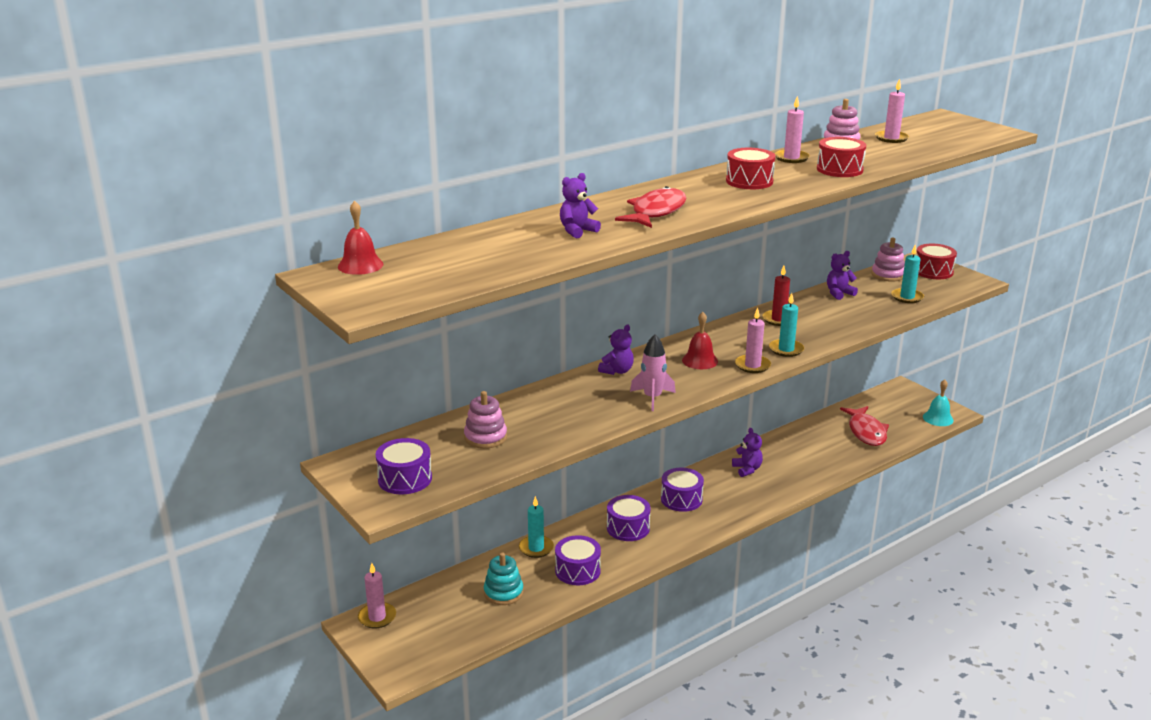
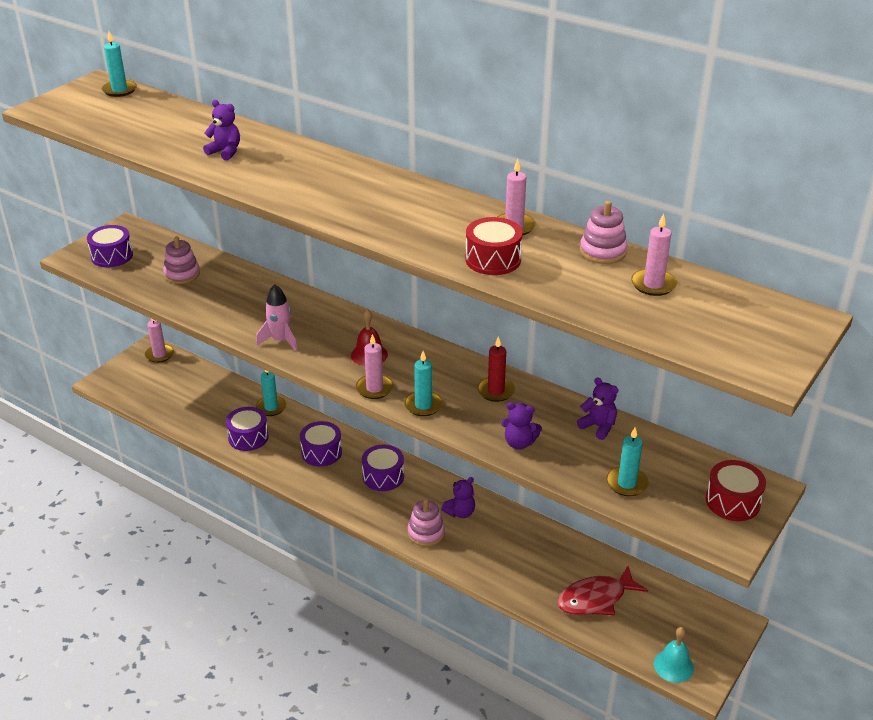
camera: 70 degrees right, 10 degrees up
(360, 265) = (119, 90): red bell -> turquoise candle
(503, 592) = (206, 405): turquoise stacking toy -> none
(617, 371) = (324, 312): purple teddy bear -> purple teddy bear (519, 443)
(656, 212) = (292, 178): red fish -> none
(749, 181) = (413, 212): red drum -> none
(887, 275) = (687, 461): pink stacking toy -> pink stacking toy (426, 533)

